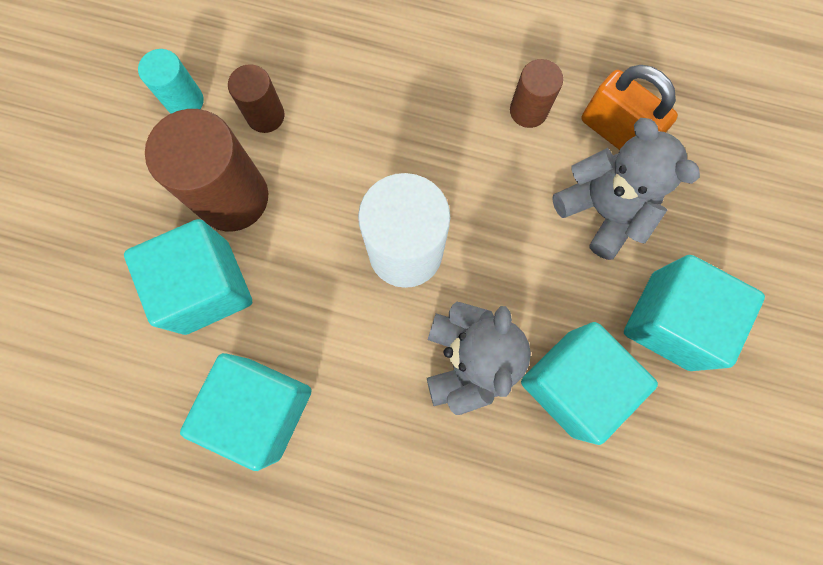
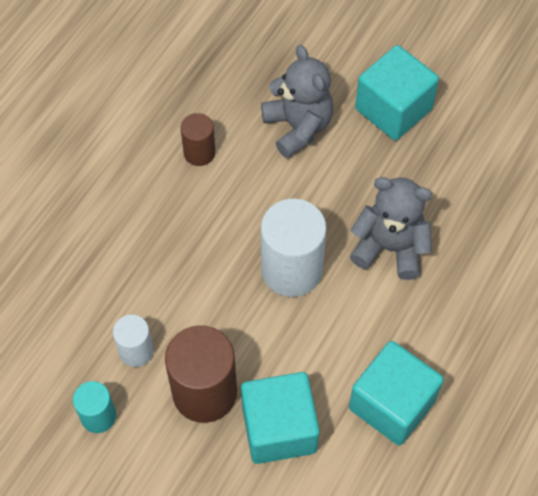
camera: 75 degrees left, 15 degrees down
(265, 116) = (136, 351): brown cylinder -> white cylinder
(572, 383) = (423, 184): turquoise cube -> none
(602, 211) = (298, 127): grey teddy bear -> grey teddy bear turned 90 degrees clockwise
(614, 132) = (237, 100): orange padlock -> none

